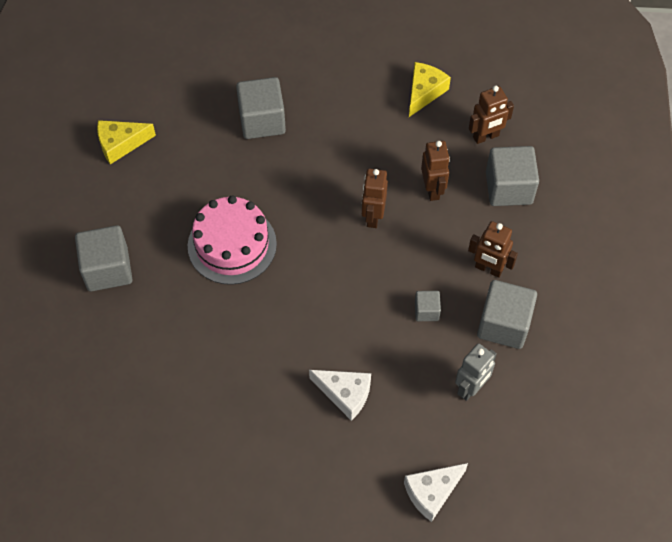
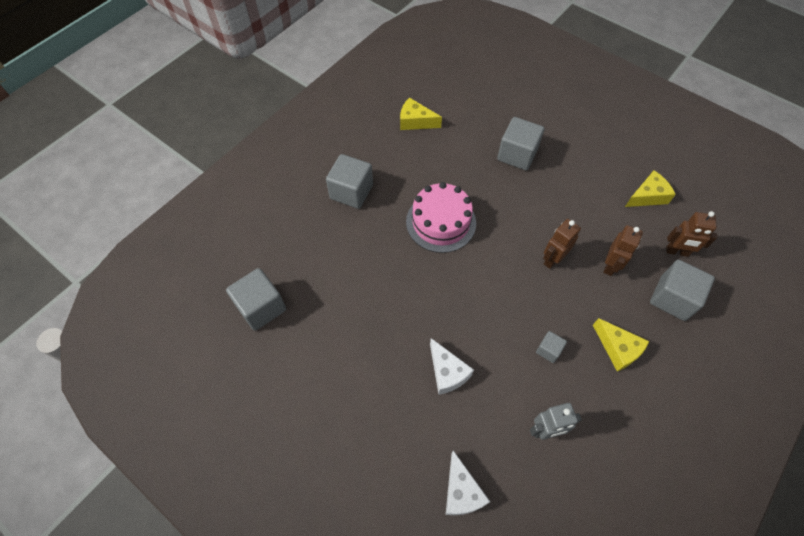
camera: 35 degrees right, 0 degrees up
(432, 492) = (461, 491): white cheese -> white cheese turned 105 degrees counterclockwise
(488, 269) = (618, 349): brown robot -> yellow cheese
(503, 324) = (603, 398): grey cube -> grey cube (261, 307)

